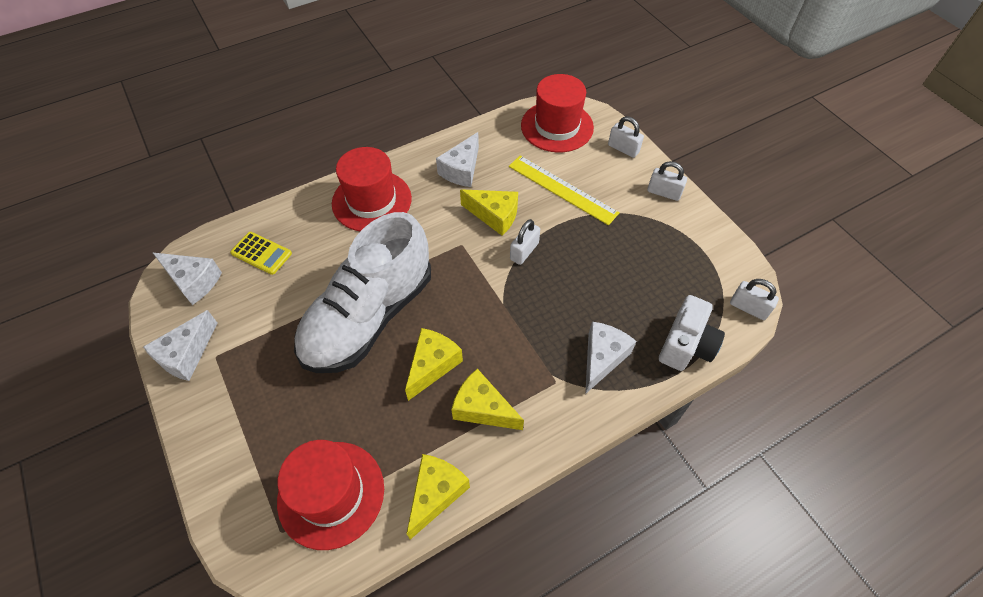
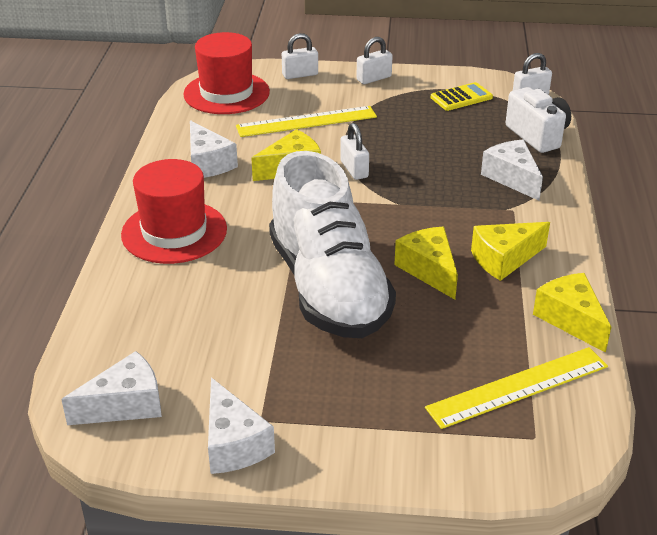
camera: 55 degrees left, 20 degrees down
(261, 253) = (149, 335): yellow calculator -> yellow calculator (461, 97)
(331, 494) = (518, 387): red hat -> yellow ruler

